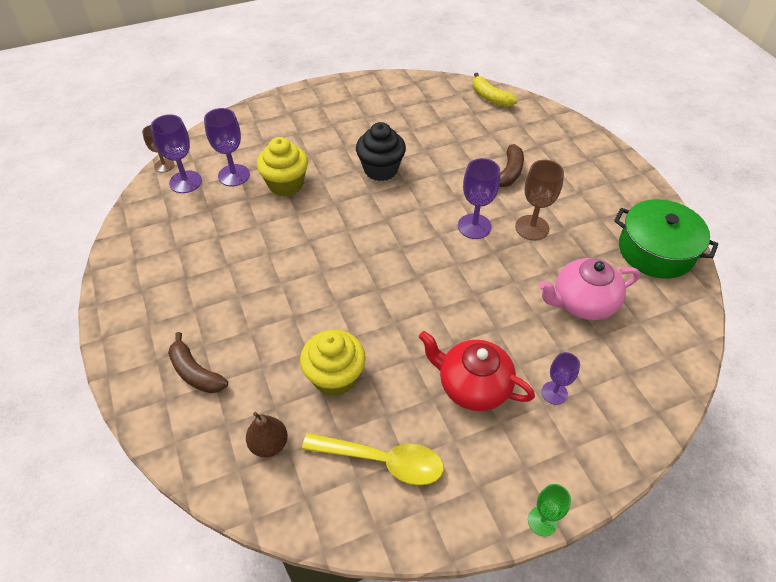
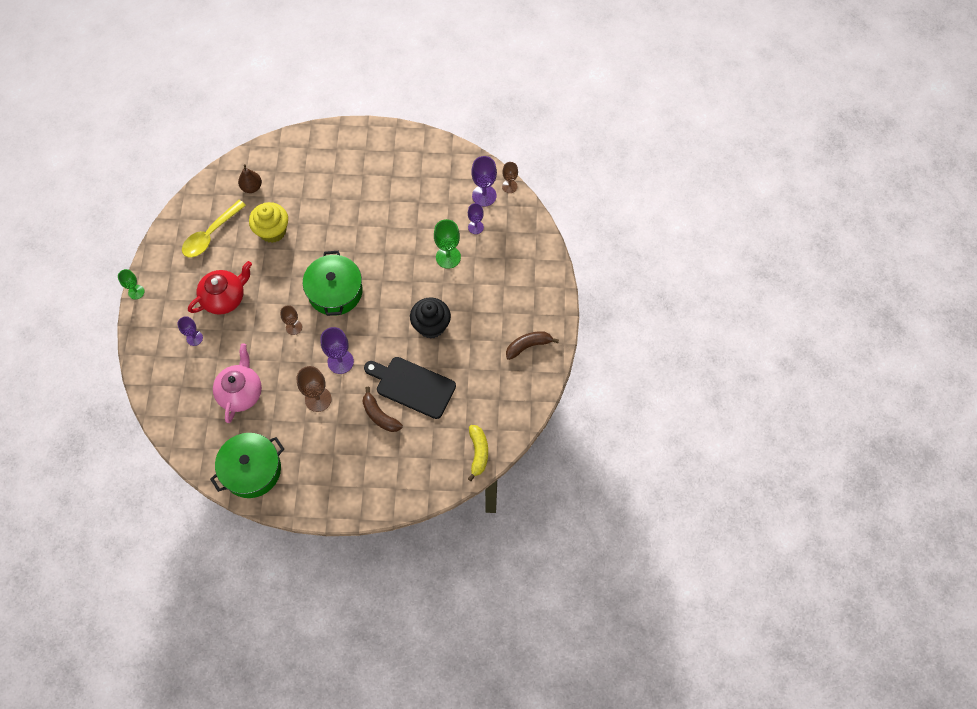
camera: 115 degrees right, 15 degrees up
(195, 372) = (316, 165): brown banana -> brown banana (528, 346)
(234, 175) = (475, 227): purple goblet -> purple goblet, size x0.63
(286, 184) = (448, 257): yellow cupcake -> green goblet
(388, 267) = (335, 291): none -> green pot
(459, 160) = (412, 386): none -> black cutting board
(462, 287) = (294, 327): none -> brown goblet
(490, 97) = (478, 453): yellow banana -> yellow banana turned 105 degrees clockwise

